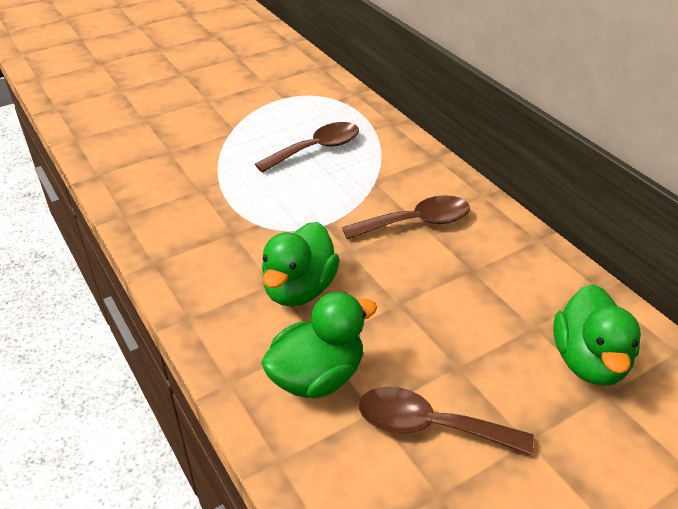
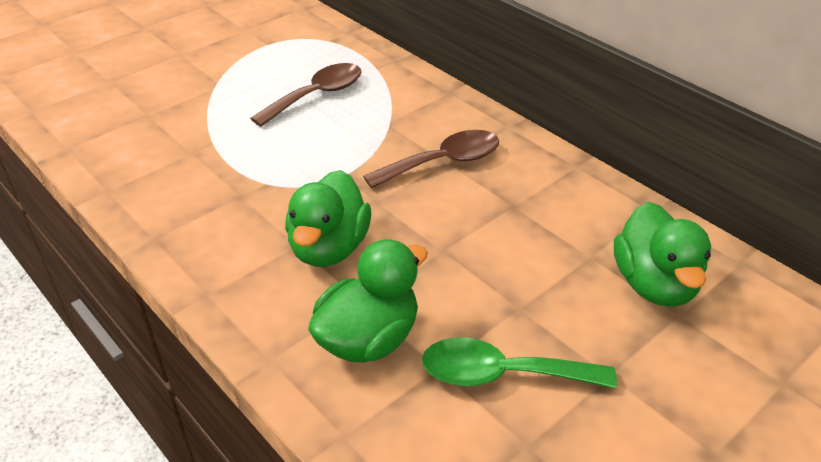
camera: 10 degrees left, 0 degrees up
(429, 426) = (502, 374): brown spoon -> green spoon

